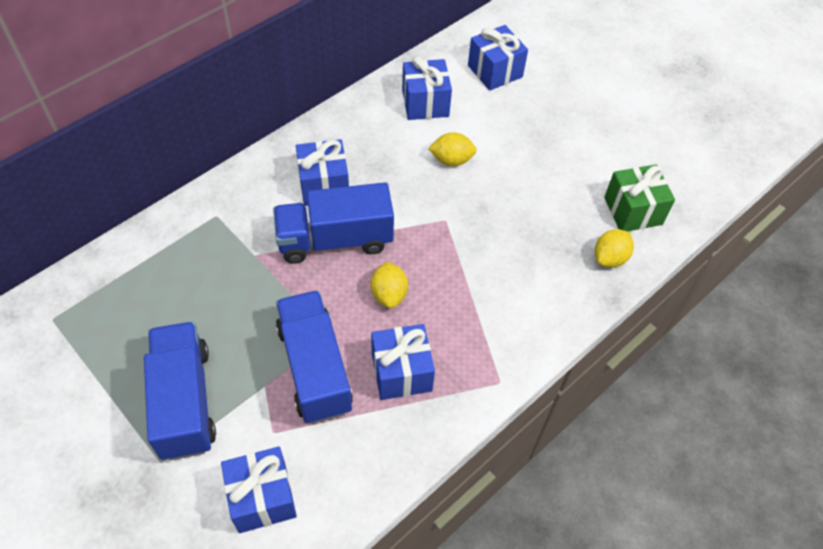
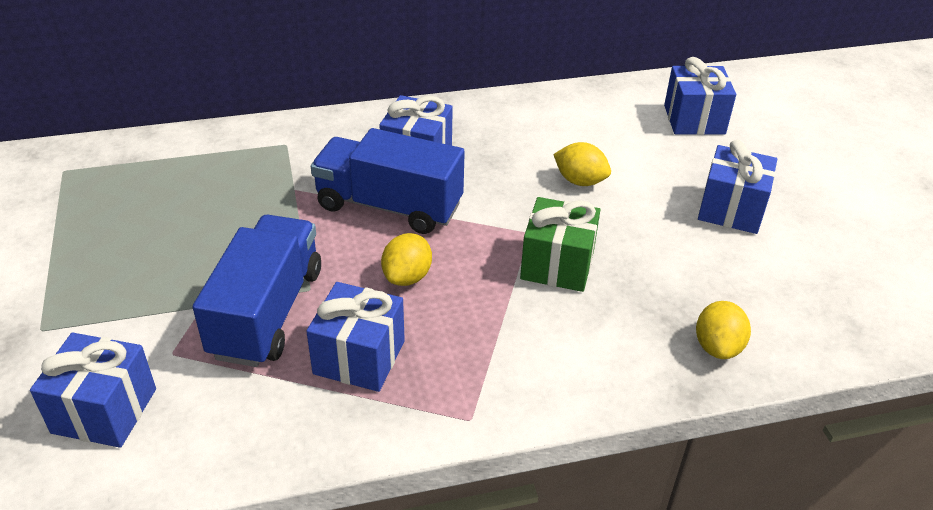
camera: 30 degrees right, 15 degrees down
(185, 401) = (113, 286): blue truck -> none
(425, 103) = (588, 122): blue gift -> blue gift (731, 209)
(609, 258) = (717, 347): yellow lemon -> yellow lemon turned 60 degrees counterclockwise
(633, 211) = (785, 309): green gift -> green gift (557, 265)

